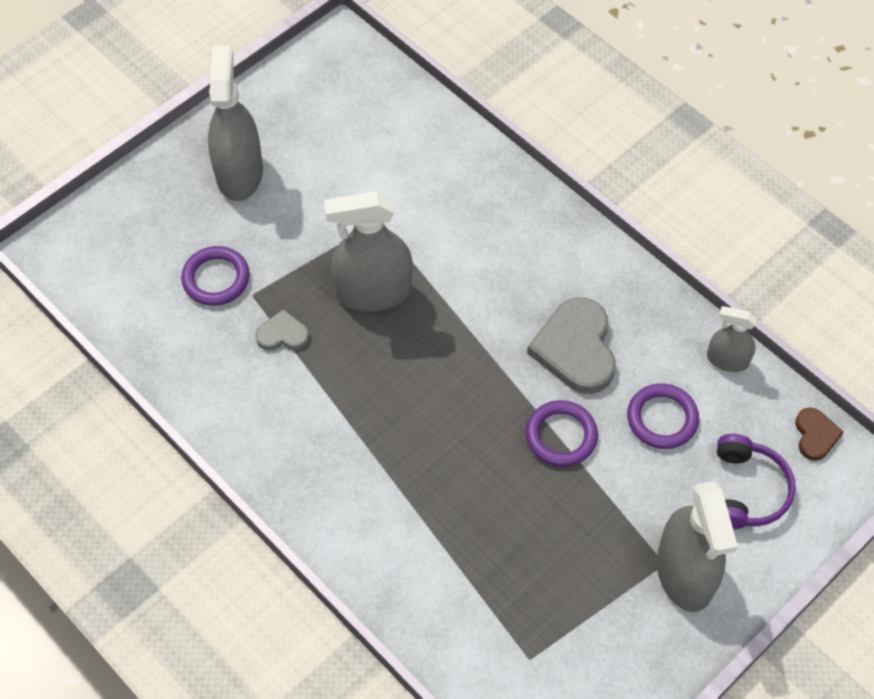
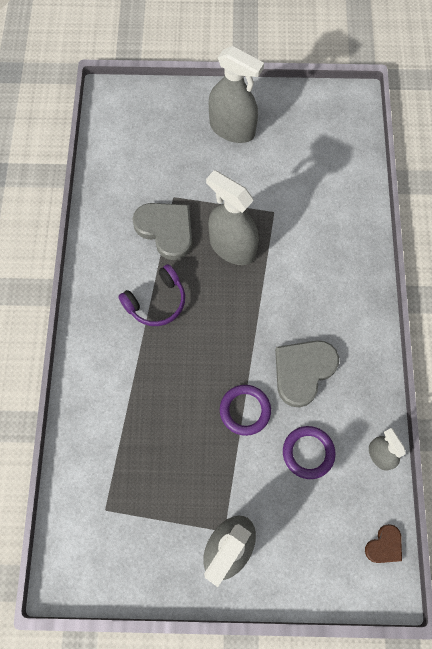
camera: 45 degrees right, 10 degrees up
(216, 279) = (165, 174): purple ring -> none
(239, 173) = (232, 129): grey spray bottle -> grey spray bottle turned 75 degrees clockwise
(283, 334) = (166, 230): grey heart -> grey heart, size x1.92
(746, 490) = (311, 537): purple headphones -> purple headphones (156, 301)

